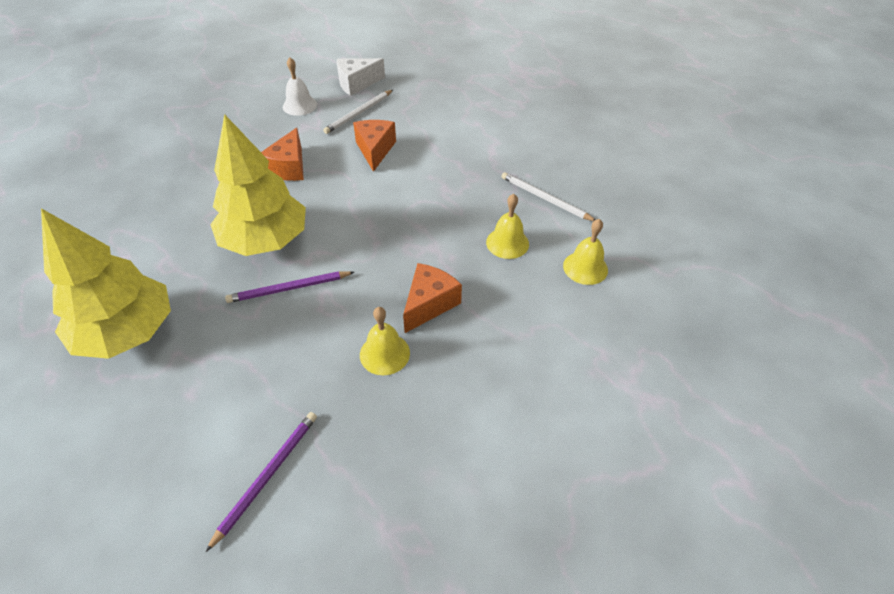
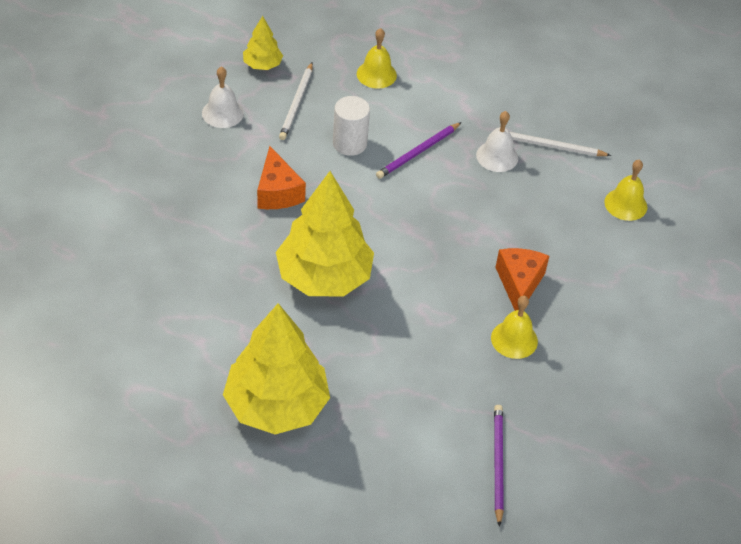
camera: 30 degrees left, 0 degrees up
(289, 288) = (386, 314): purple pencil -> purple pencil (418, 152)
(357, 84) = (262, 65): white cheese -> yellow tree
(375, 150) = (349, 143): orange cheese -> white cylinder
(490, 193) = (497, 156): none -> white bell
(507, 243) = (546, 203): yellow bell -> yellow bell (376, 74)

